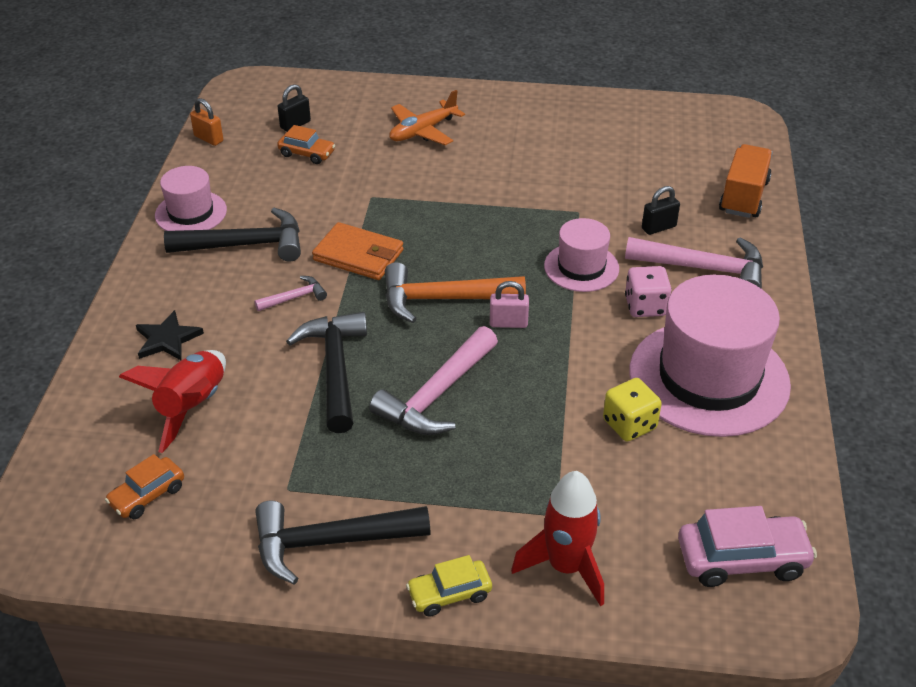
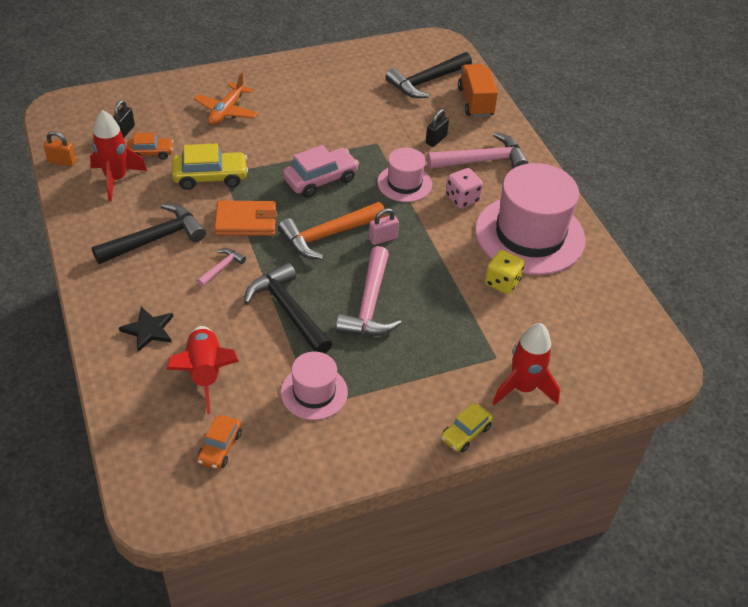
camera: 30 degrees left, 5 degrees up
(191, 213) = (93, 226): pink hat -> pink hat (314, 392)
(250, 171) = (116, 179): none -> red rocket
(329, 542) = (368, 430): black hammer -> black hammer (426, 82)
(353, 196) = (210, 177): none -> yellow car
(742, 559) = (617, 344): pink car -> pink car (320, 180)

